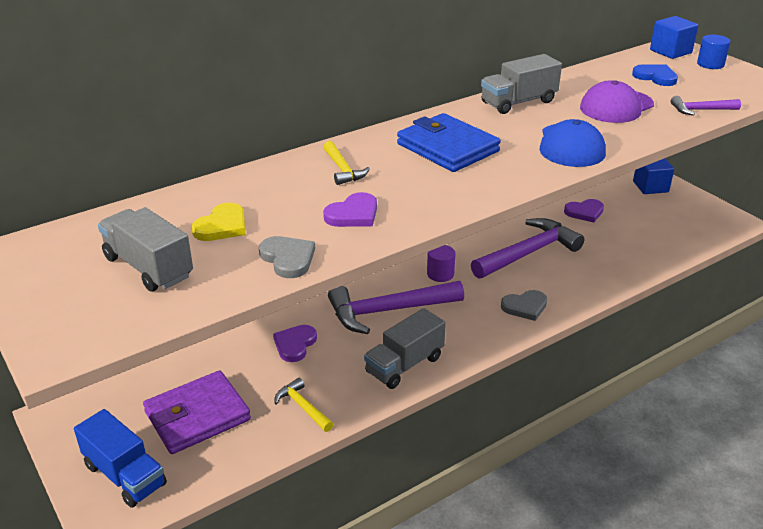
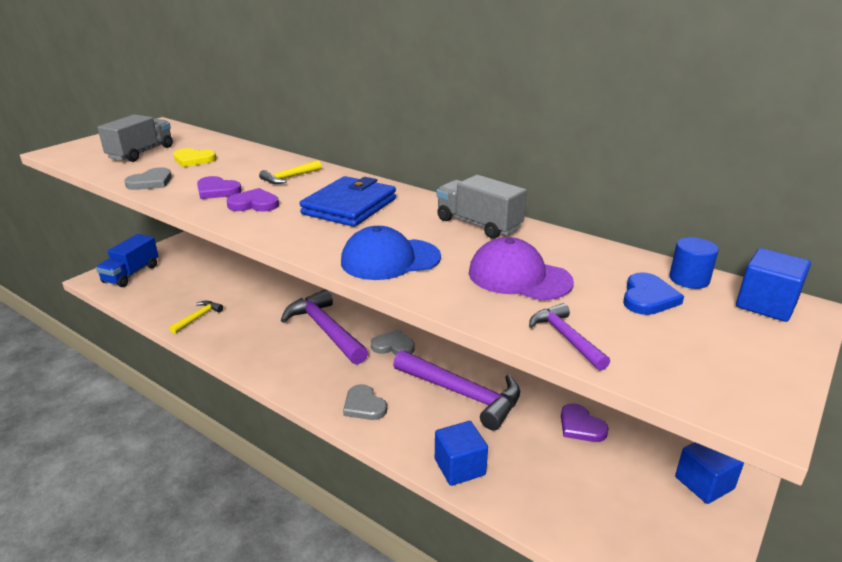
camera: 70 degrees right, 5 degrees down
(197, 416) = (185, 282): purple wallet -> none
(295, 344) = (268, 299): purple heart -> purple heart (254, 204)
(404, 365) = (255, 351): grey truck -> none
(440, 274) = (393, 346): purple cylinder -> grey heart
(615, 274) = (459, 467): none -> blue cube
(710, 64) = (762, 341): blue cylinder -> blue cylinder (689, 279)

